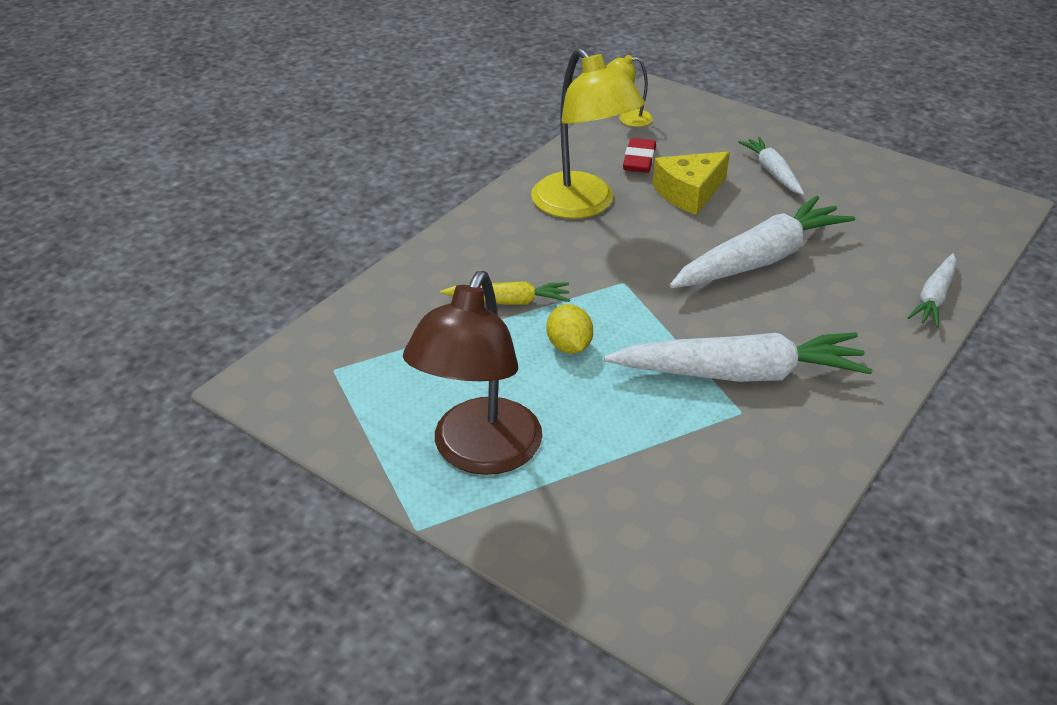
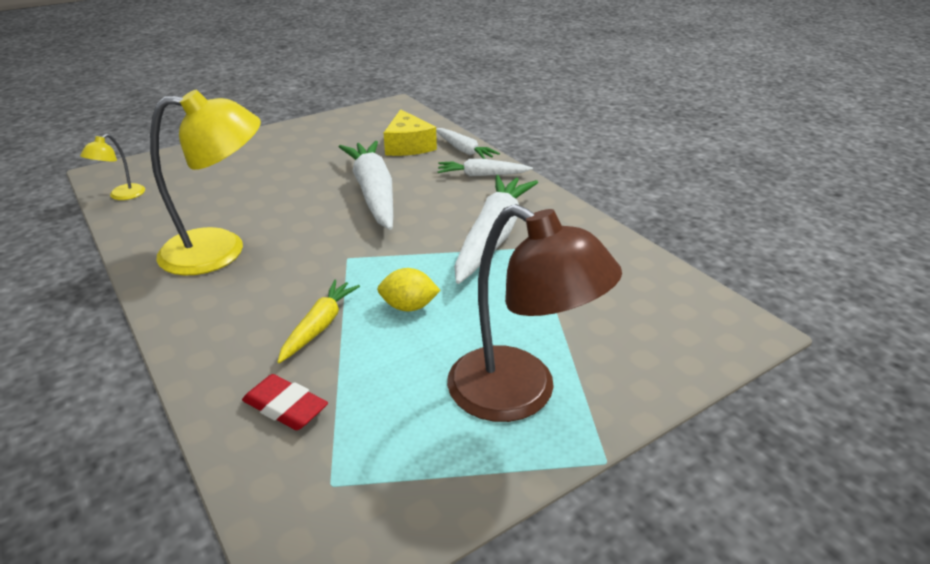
camera: 70 degrees left, 5 degrees down
(639, 160) = (190, 207): red eraser -> red eraser (285, 407)
(689, 193) = (262, 198): yellow cheese -> yellow cheese (408, 146)
(772, 172) = (276, 160): white carrot -> white carrot (482, 175)

